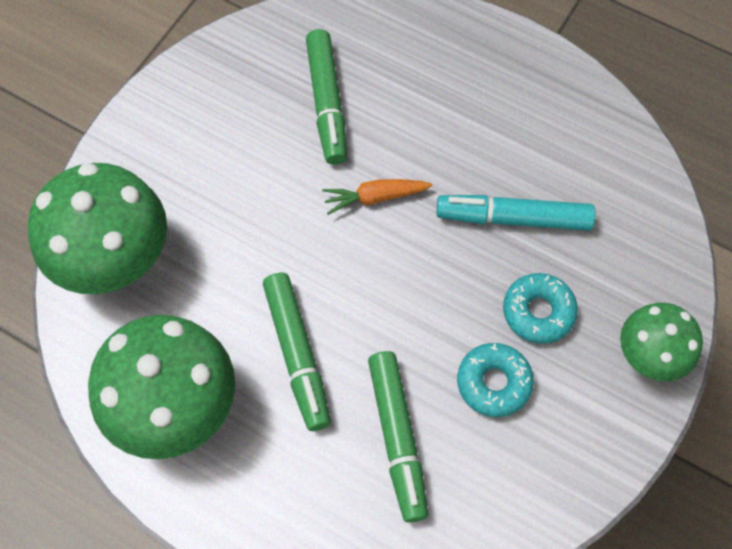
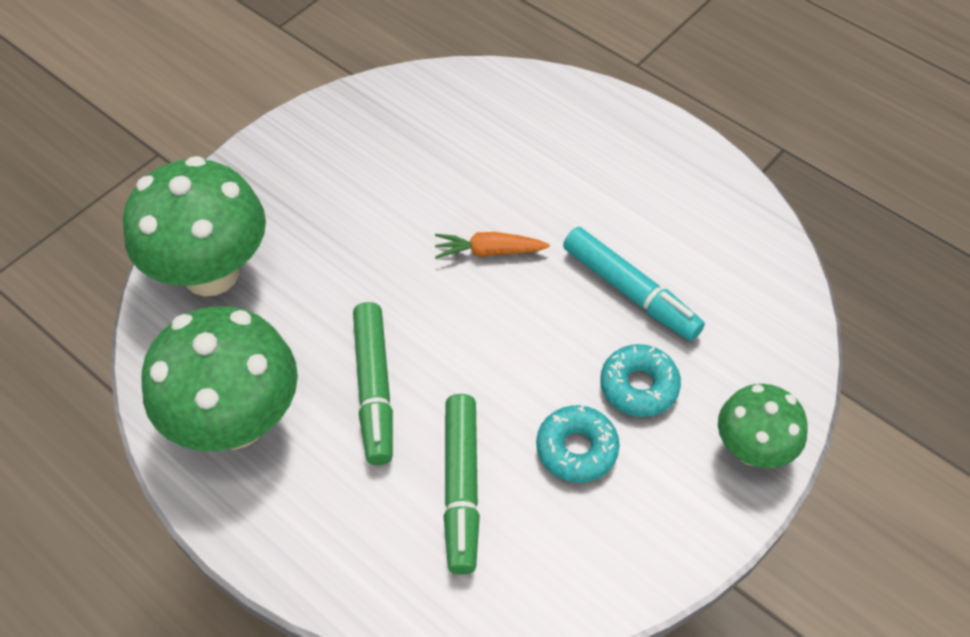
camera: 10 degrees right, 10 degrees down
(327, 103) = (459, 158): green marker -> none
(513, 218) = (630, 292): turquoise marker -> turquoise marker turned 150 degrees counterclockwise

